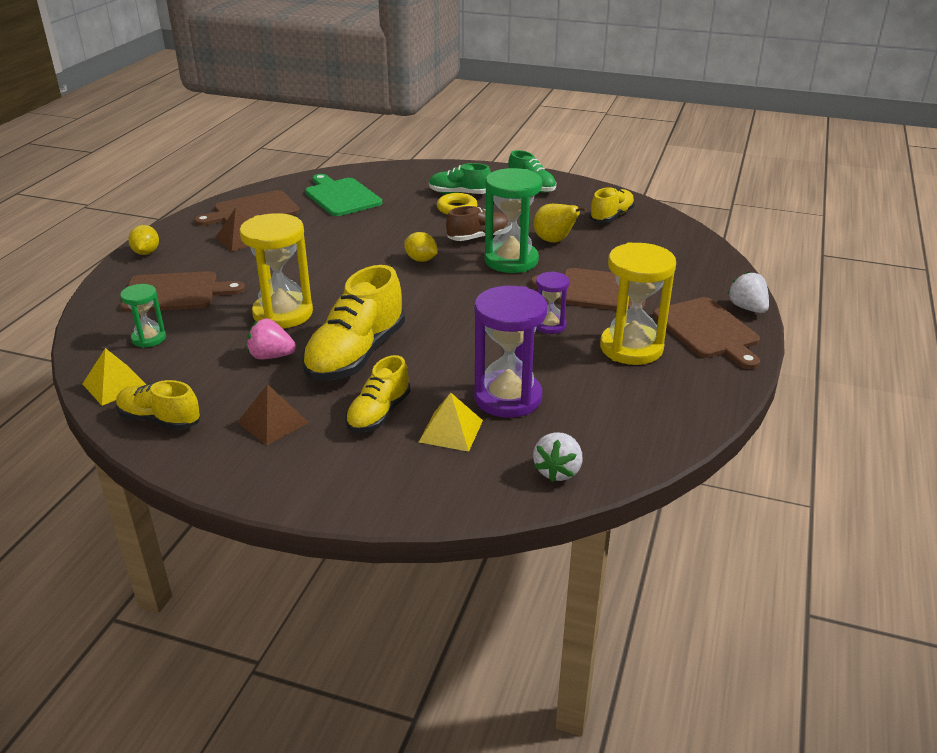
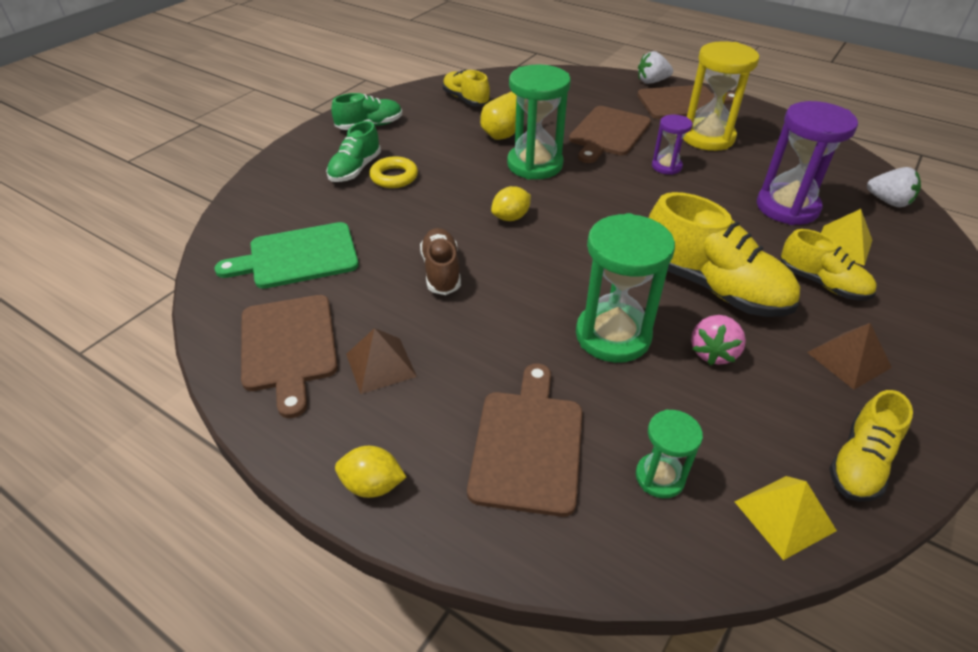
camera: 75 degrees left, 10 degrees up
(283, 313) = (613, 335): yellow hourglass -> green hourglass
(479, 238) = (475, 174): brown shoe -> brown shoe (441, 271)

